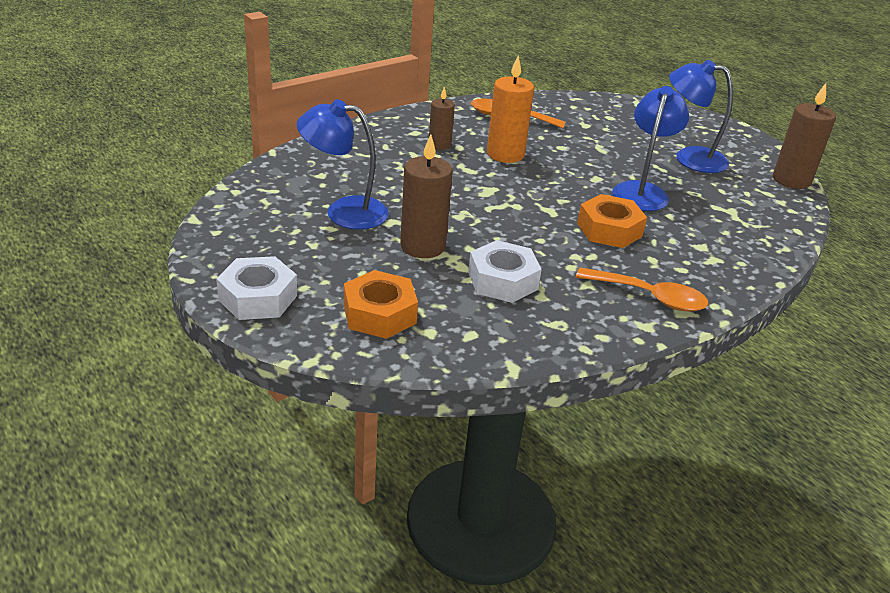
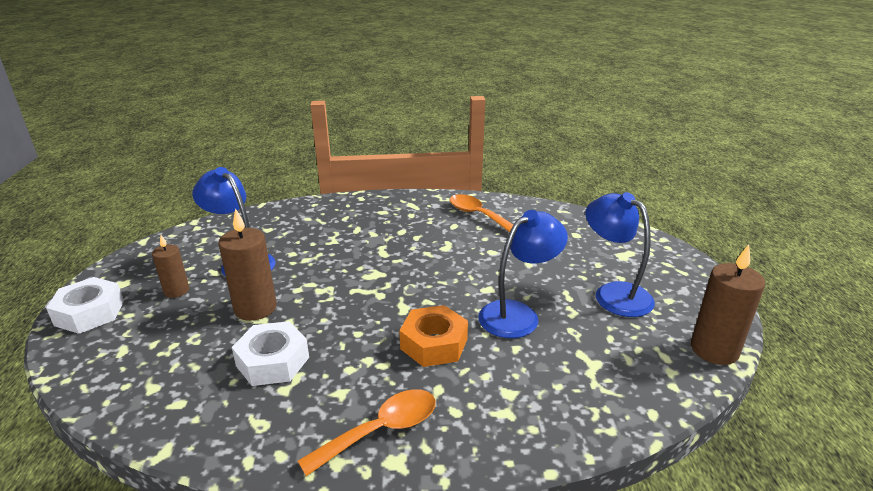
camera: 35 degrees right, 5 degrees down
(379, 314) = (142, 356): orange nut -> none
(439, 145) = (387, 226): brown candle -> brown candle (176, 291)
(505, 154) = (431, 246): orange candle -> none
(650, 297) = (381, 430): orange spoon -> orange spoon turned 90 degrees counterclockwise

